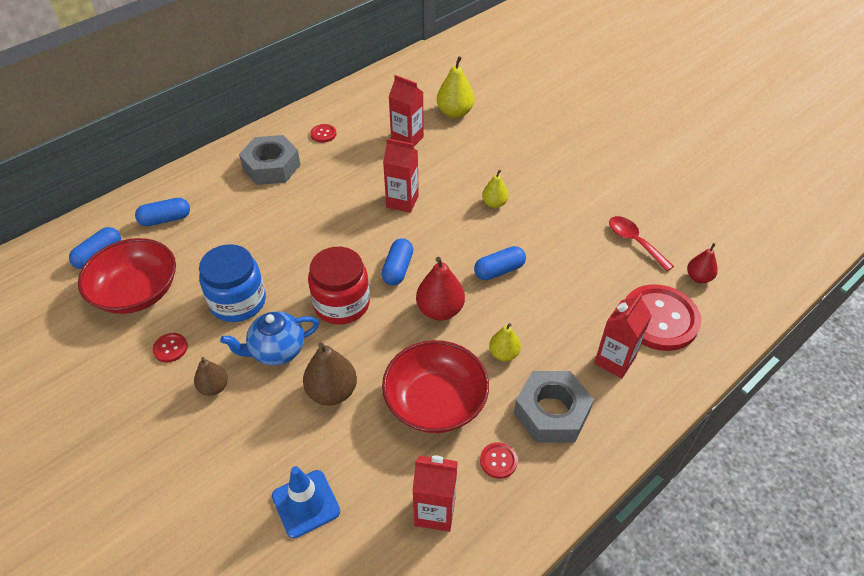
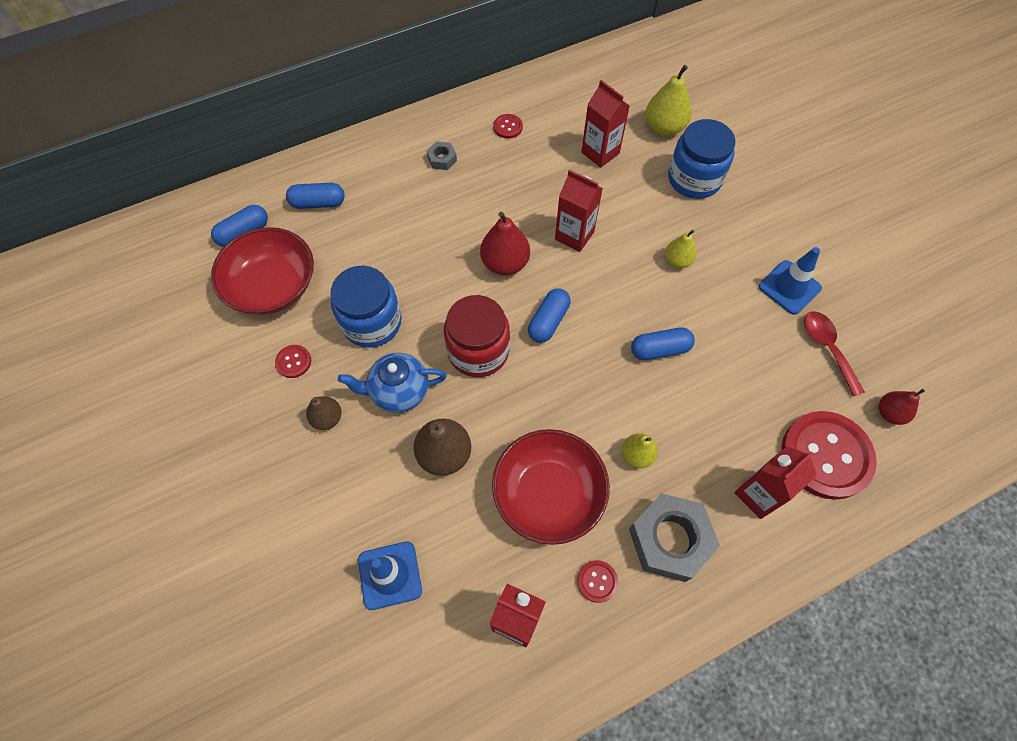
camera: 15 degrees right, 15 degrees up
(271, 167) = (442, 159): grey nut -> grey nut, size x0.47
(440, 310) = (581, 384): red pear -> red pear (505, 263)
(490, 144) = (694, 179): none -> blue jar
(590, 205) = (789, 287): none -> blue traffic cone

